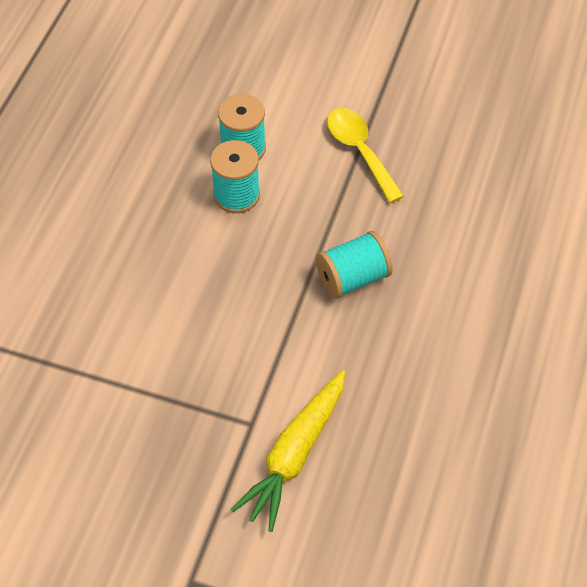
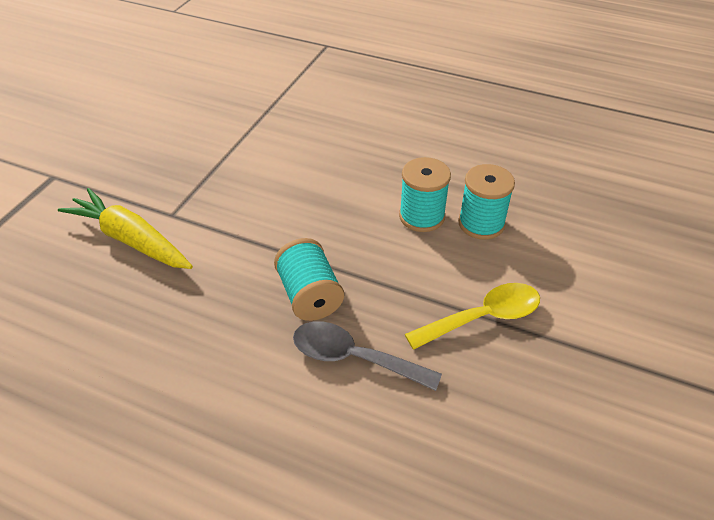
camera: 95 degrees right, 10 degrees down
(417, 238) = (354, 358): none -> grey spoon

